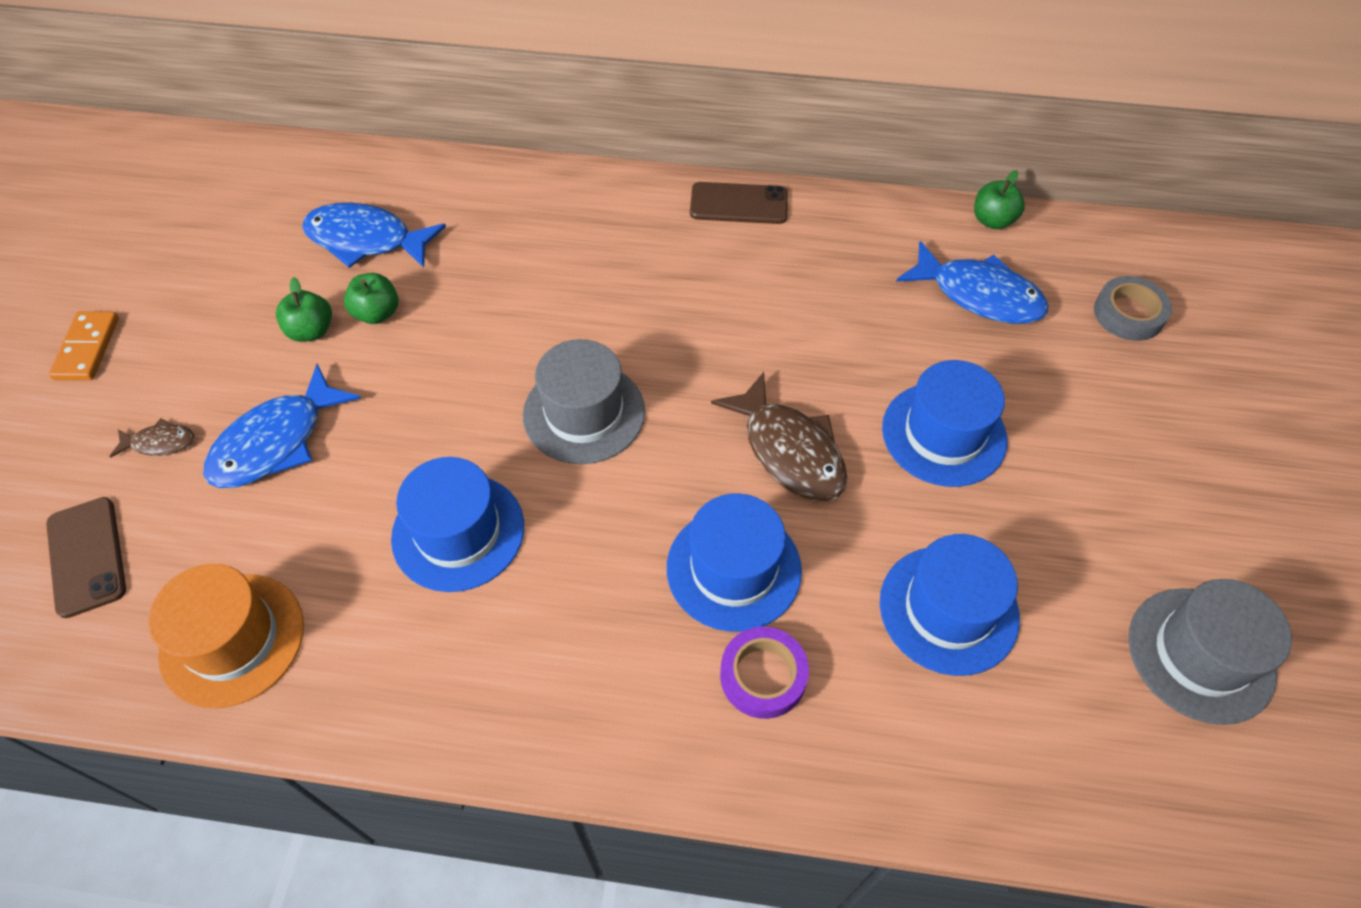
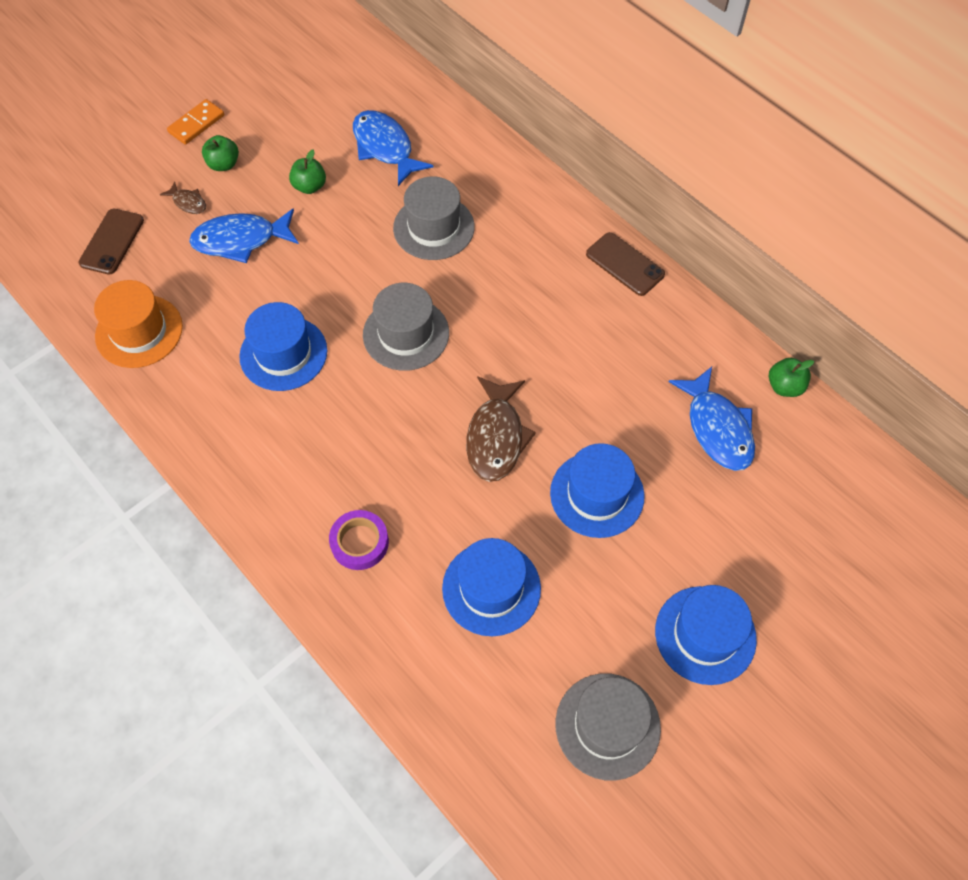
camera: 40 degrees right, 5 degrees up
(377, 313) = (351, 198): green apple -> green apple (224, 164)
(505, 287) = (434, 227): none -> grey hat
(733, 568) = (400, 478): blue hat -> blue hat (705, 635)
(1128, 314) = (806, 511): grey tape -> none

